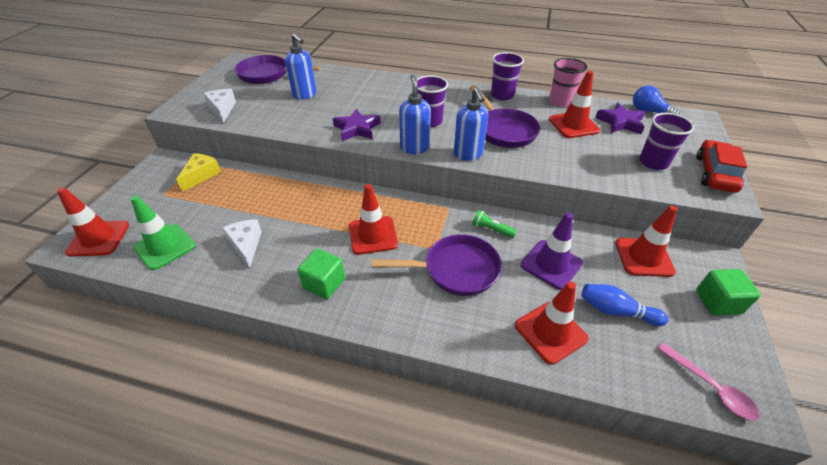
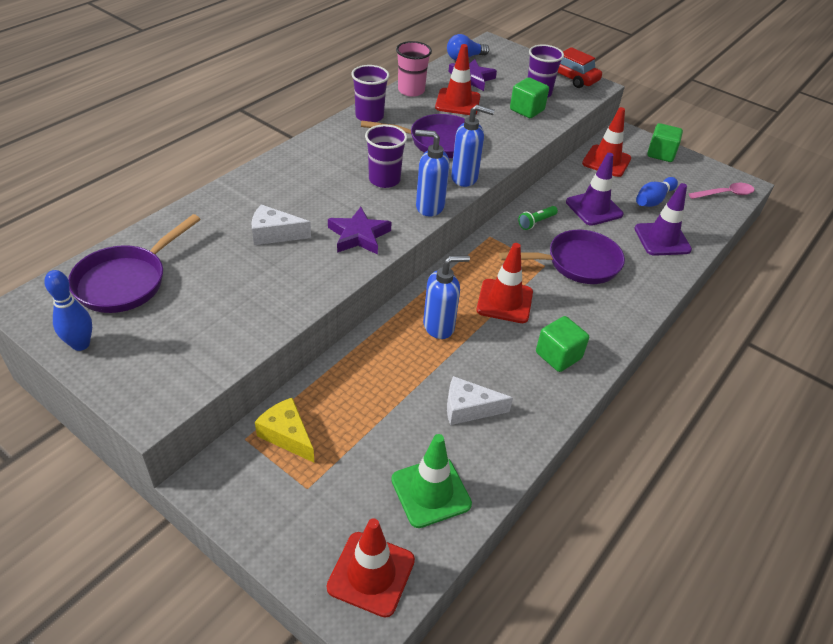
camera: 70 degrees left, 0 degrees up
(215, 79) = (81, 344): none -> blue bowling pin
(222, 109) = (200, 350): white cheese -> white cheese (274, 234)
(305, 95) = (232, 257): blue soap dispenser -> blue soap dispenser (439, 326)
(455, 270) = (577, 263): purple pan -> purple pan turned 60 degrees clockwise
(550, 332) = (662, 239): red traffic cone -> purple traffic cone
(613, 162) = (527, 110): none -> green cube

